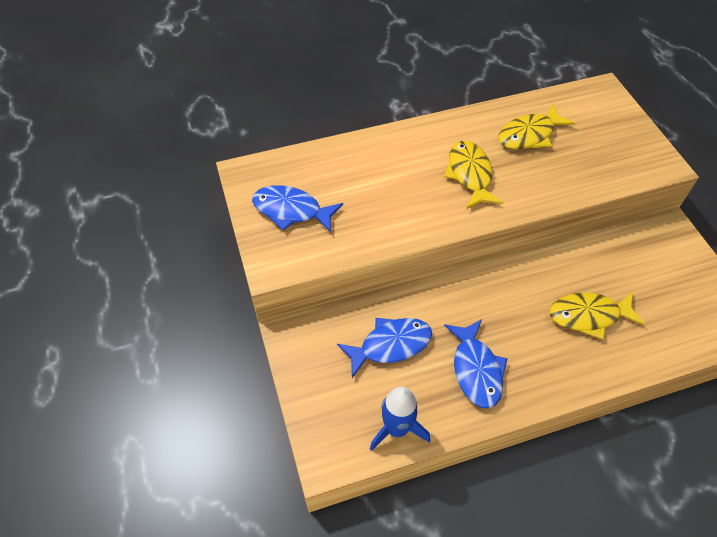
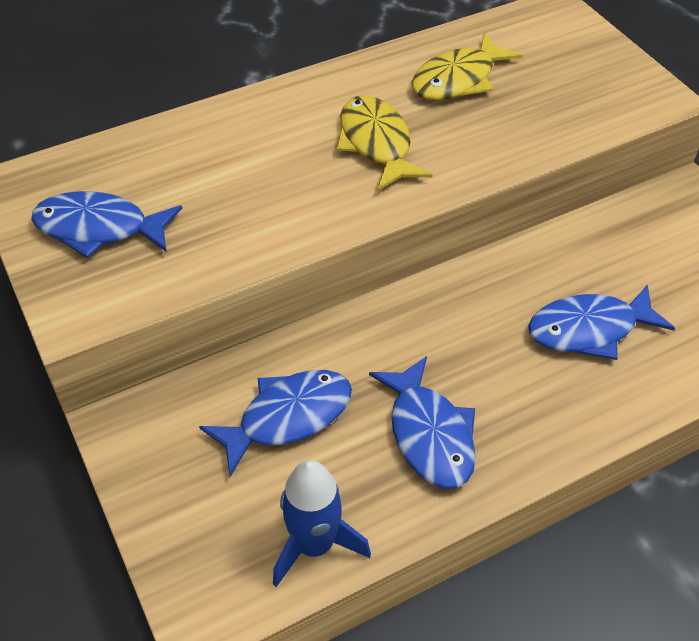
camera: 10 degrees left, 5 degrees down
(589, 316) = (589, 329): yellow fish -> blue fish

